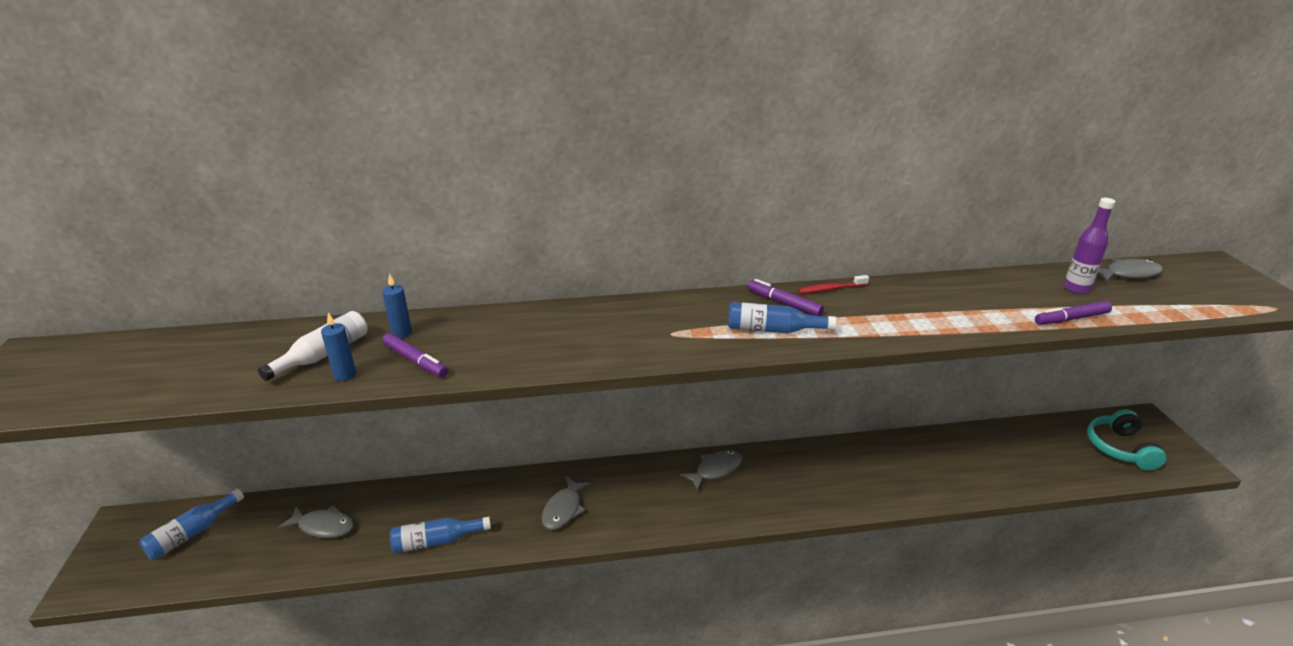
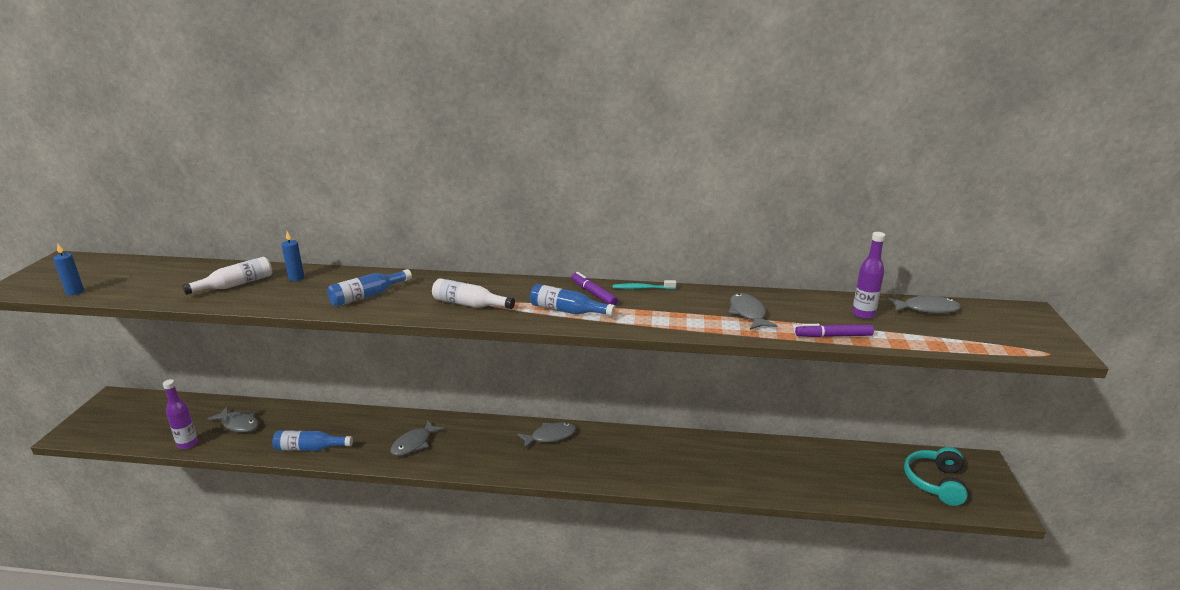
camera: 15 degrees right, 5 degrees down
(192, 533) = (153, 413): blue bottle -> blue bottle (367, 296)
(266, 568) = (187, 444): none -> purple bottle
(345, 375) = (240, 299): blue candle -> blue candle (75, 292)
(415, 361) = (292, 296): purple marker -> none
(652, 338) = (469, 304): none -> white bottle
(831, 289) = (642, 288): red toothbrush -> turquoise toothbrush
(965, 304) = (748, 313): none -> grey fish

